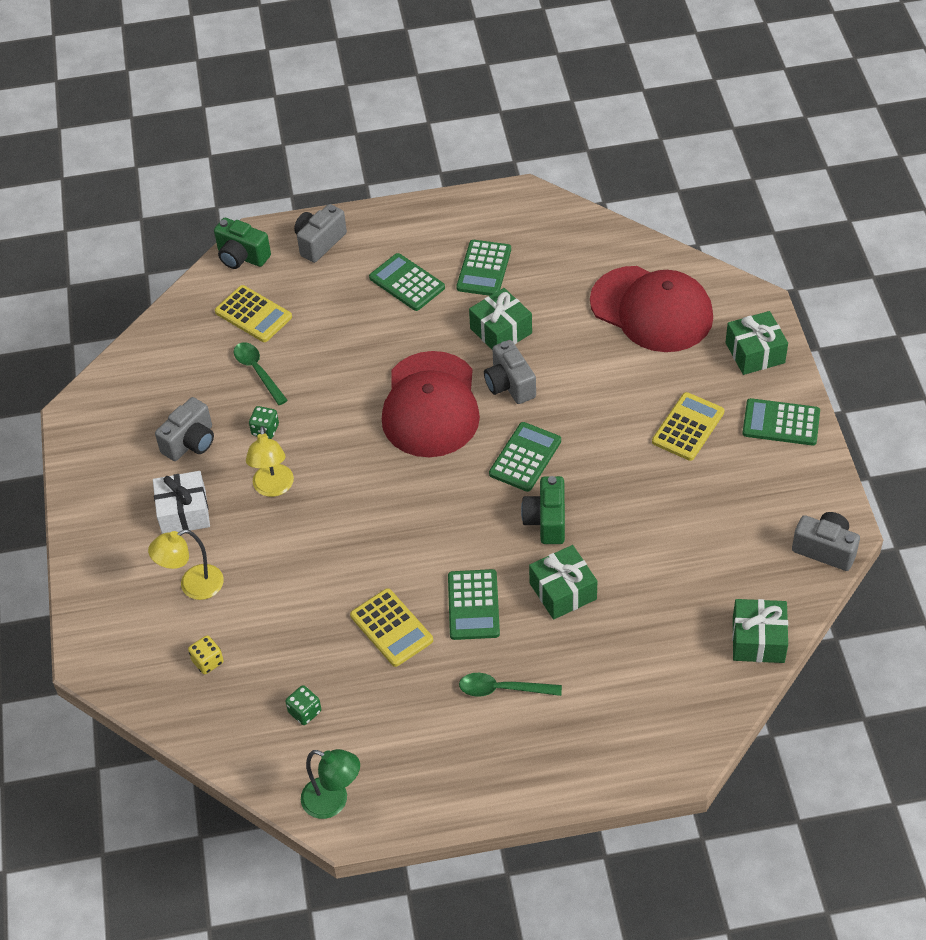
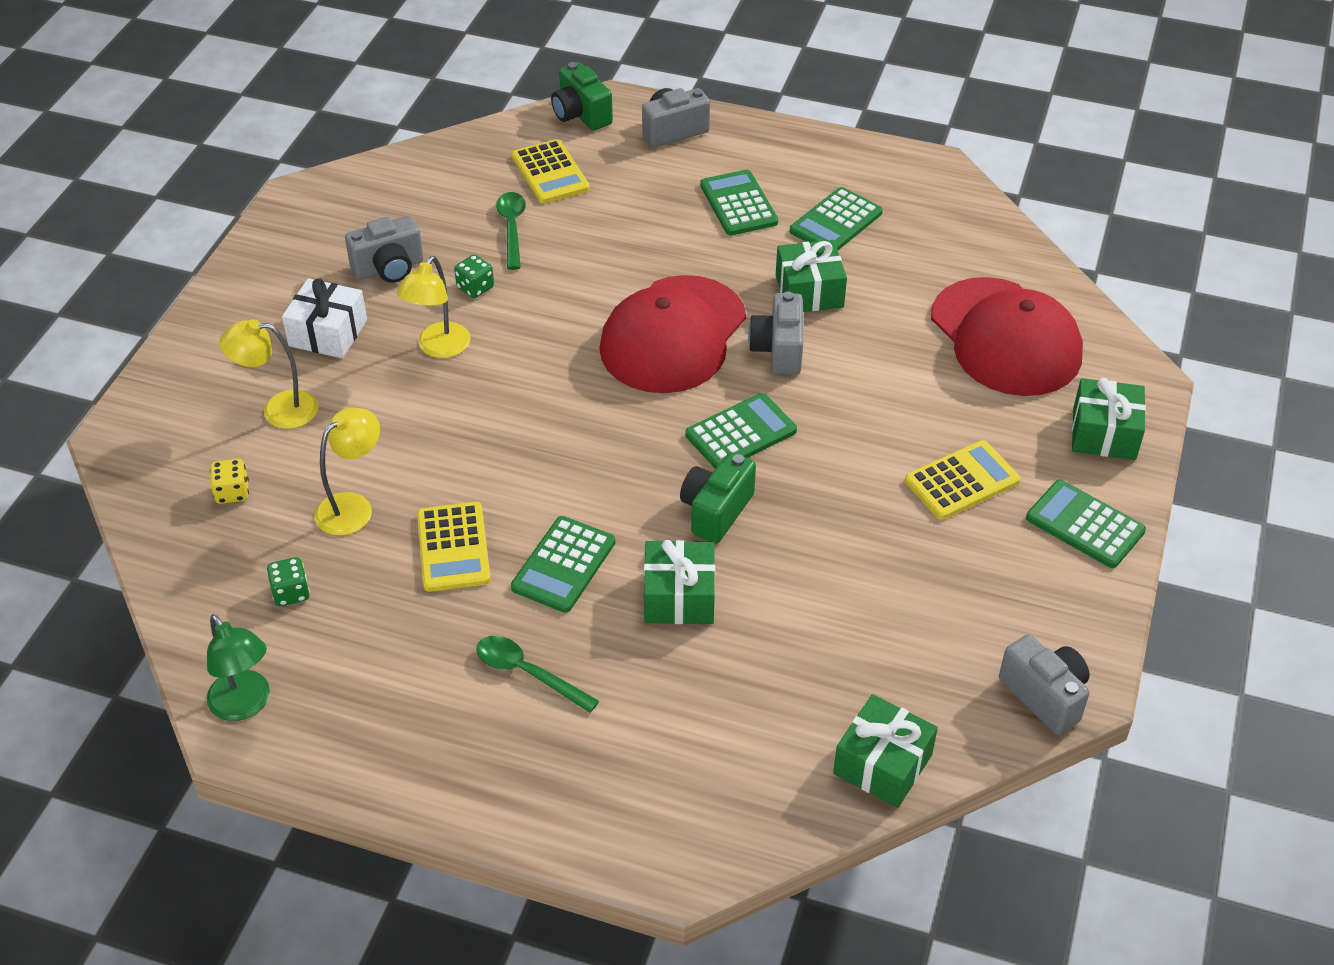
camera: 25 degrees right, 5 degrees down
(301, 632) = (353, 507): none -> yellow lamp

